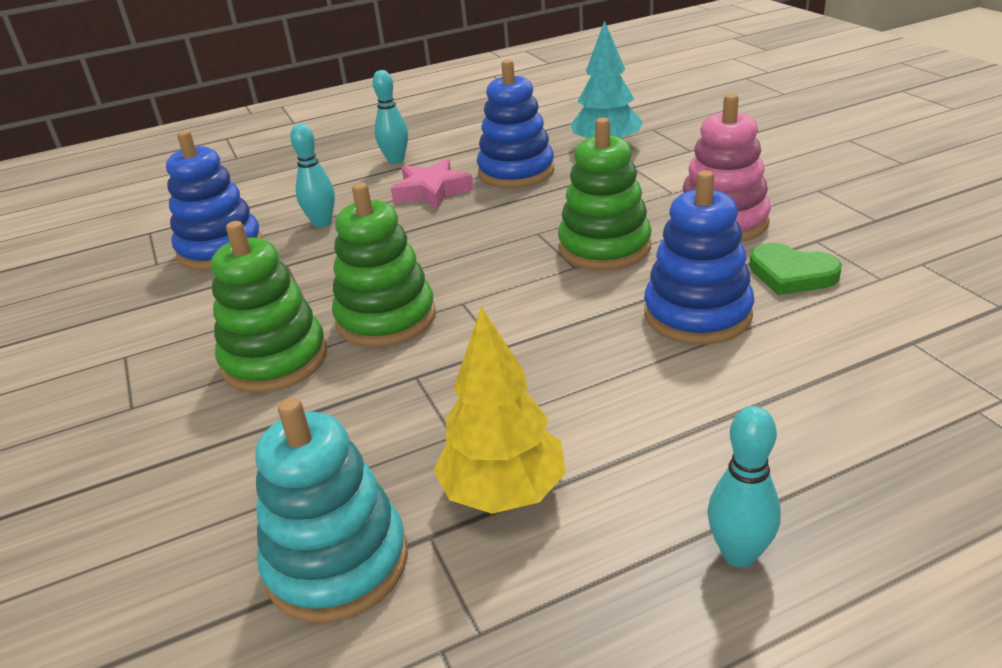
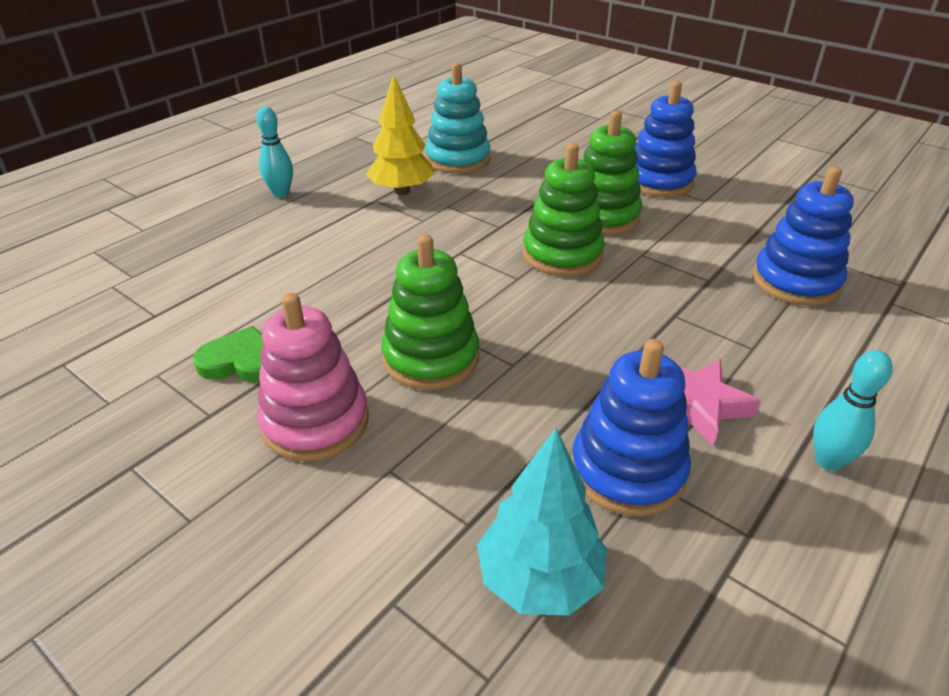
camera: 150 degrees right, 5 degrees up
(322, 223) = (751, 330): turquoise bowling pin -> none
(697, 314) = (322, 304): blue stacking toy -> blue stacking toy (658, 181)

